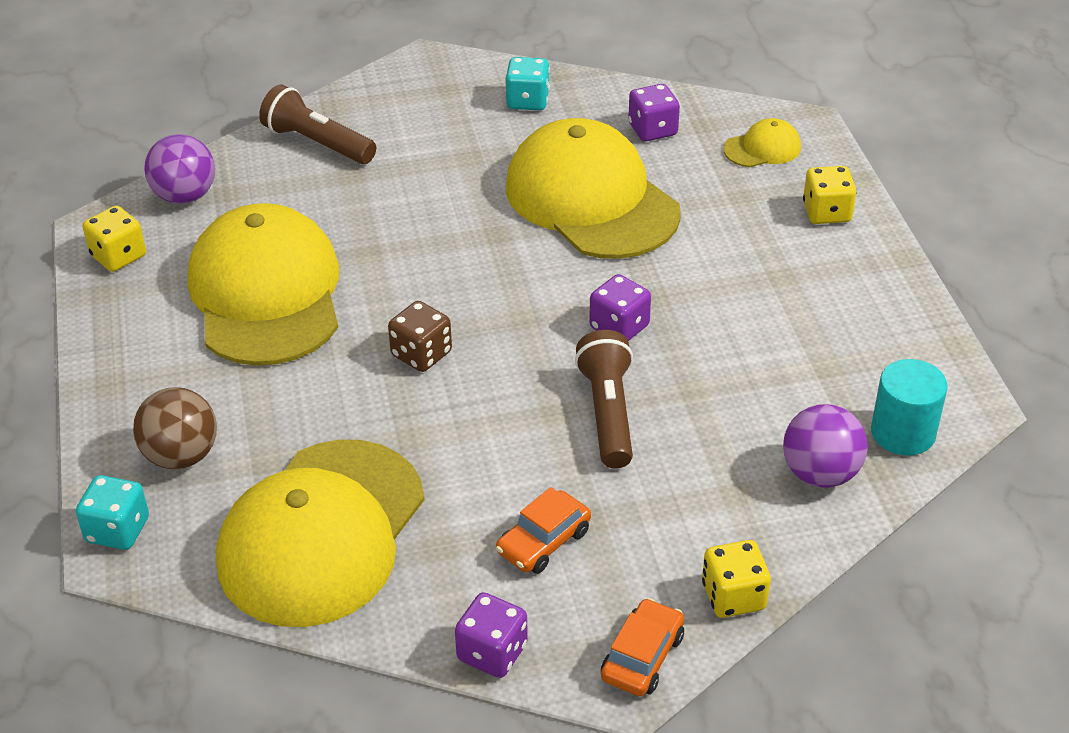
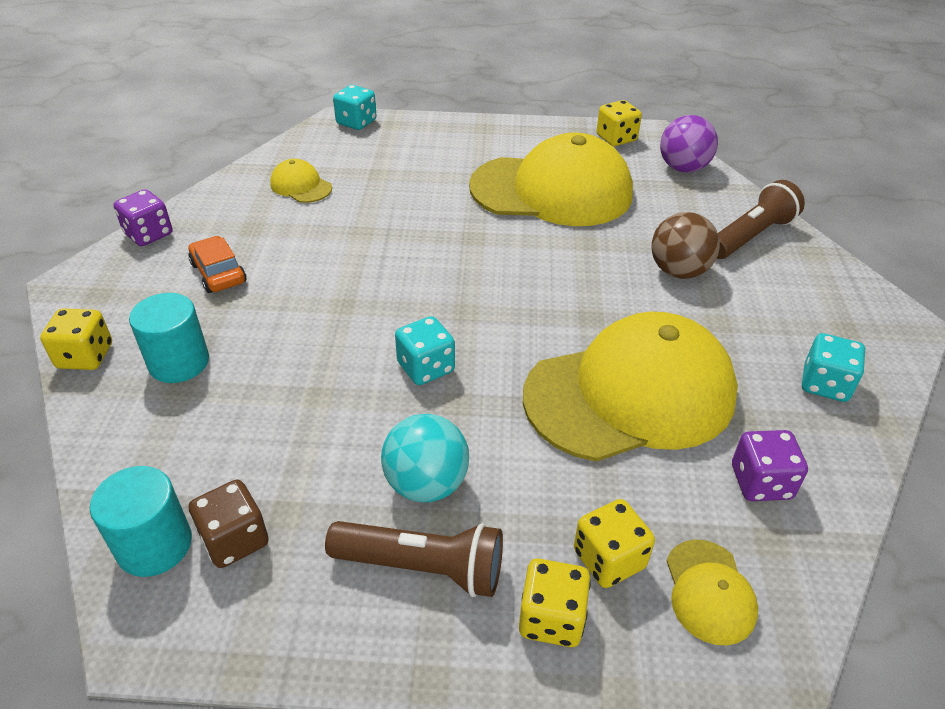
camera: 105 degrees right, 0 degrees up
(181, 456) = (403, 145): brown ball -> brown ball (678, 271)
(321, 533) = (301, 186): yellow cap -> yellow cap, size x0.42
(421, 354) = (448, 250): brown dice -> brown dice (235, 540)
(608, 413) = (323, 335): brown flashlight -> brown flashlight (422, 567)
(619, 327) = (426, 367): purple dice -> turquoise dice
(642, 657) = (82, 296): orange car -> none
(702, 511) = (179, 362): none -> turquoise cylinder
(752, 295) = (426, 484): none -> turquoise ball
(764, 193) = (609, 559): none -> yellow dice
(820, 473) = (157, 455): purple ball -> none

